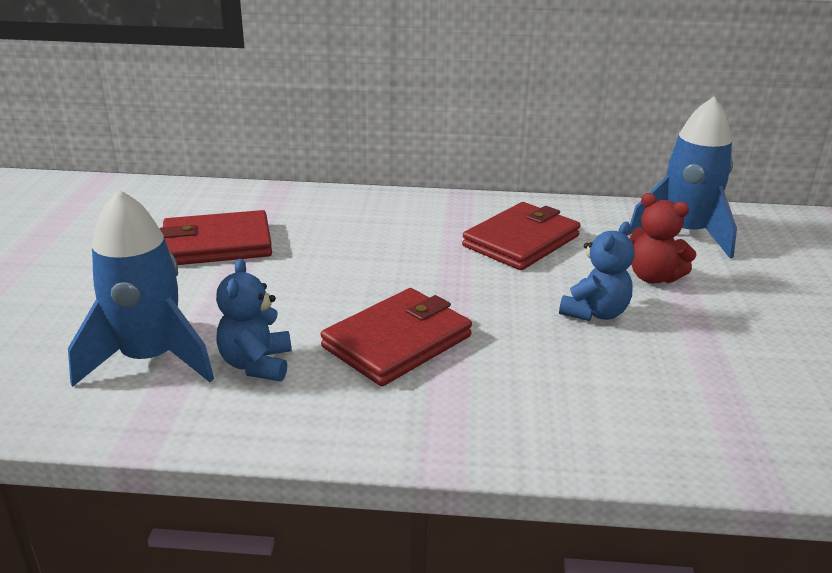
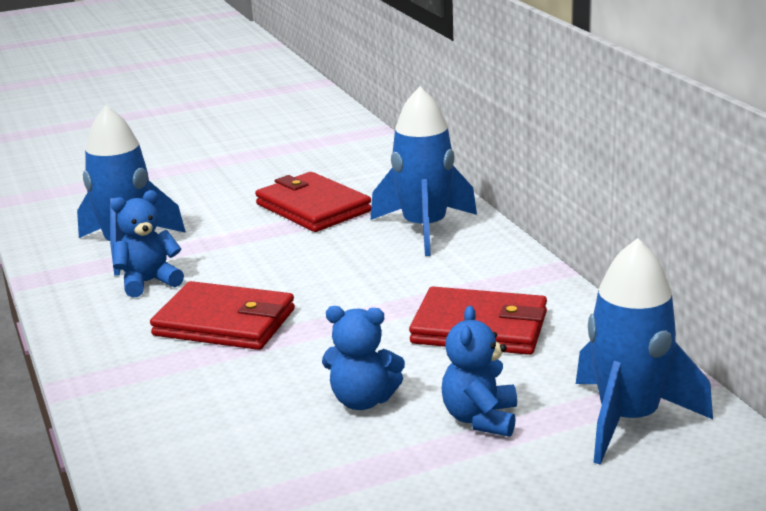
camera: 65 degrees right, 5 degrees down
(331, 214) = (424, 229): none -> blue rocket
(653, 277) = (480, 419): red teddy bear -> blue teddy bear

